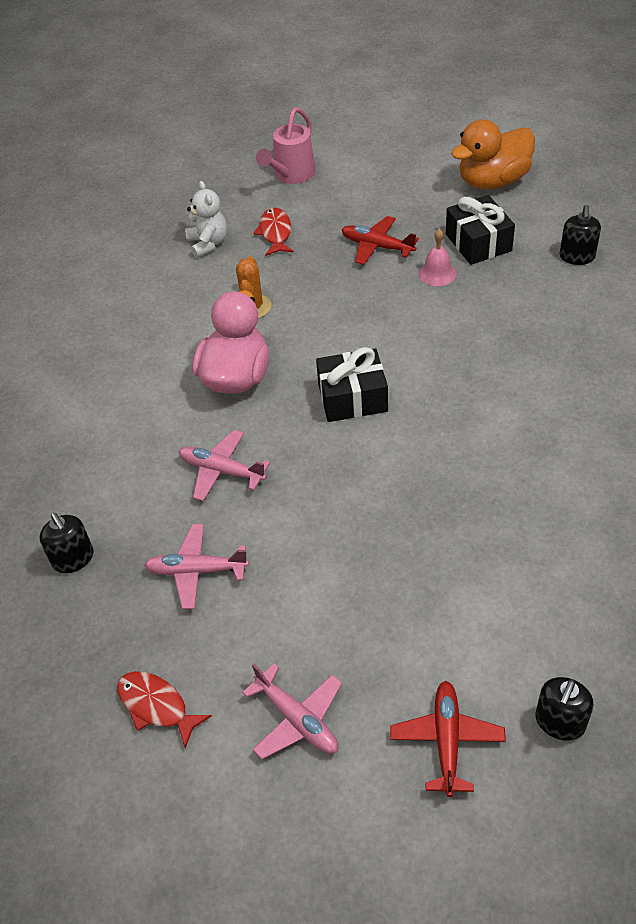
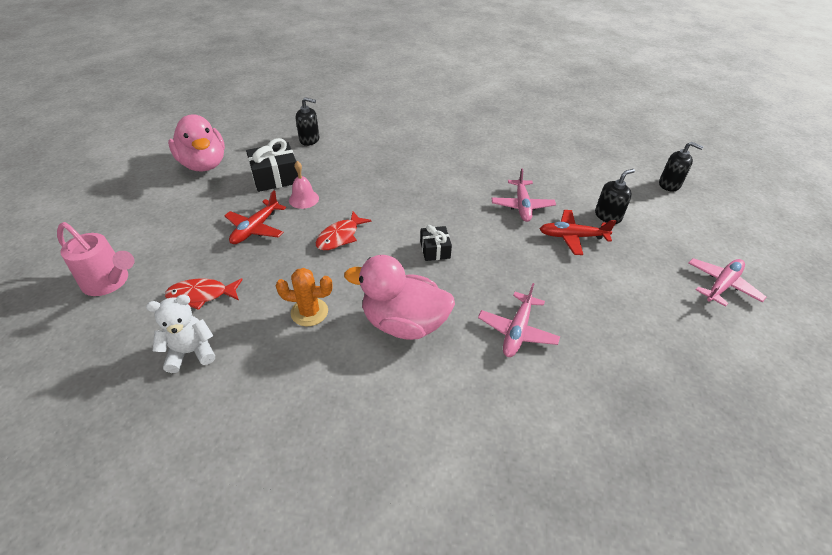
camera: 95 degrees left, 5 degrees down
(73, 558) = (640, 446): black soap dispenser -> black soap dispenser (608, 216)
(156, 706) = (753, 365): red fish -> red fish (340, 236)
(196, 571) = (624, 345): pink plane -> pink plane (522, 206)
(352, 398) = (435, 250): black gift -> black gift, size x0.60
(446, 740) = (701, 223): red plane -> red plane (572, 237)
(493, 181) = (204, 164): orange duck -> pink duck

